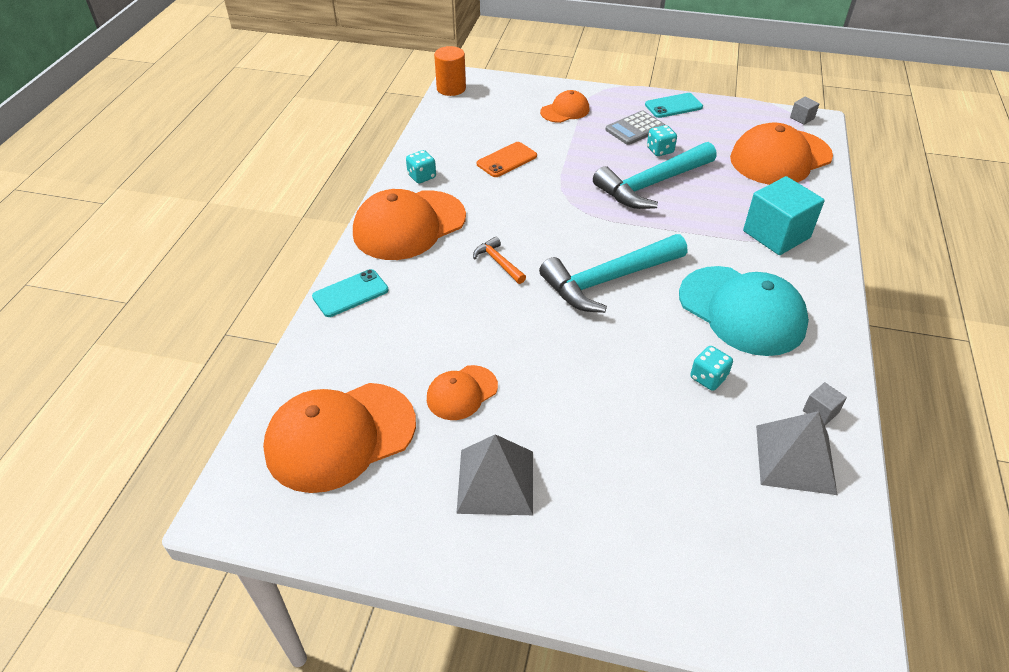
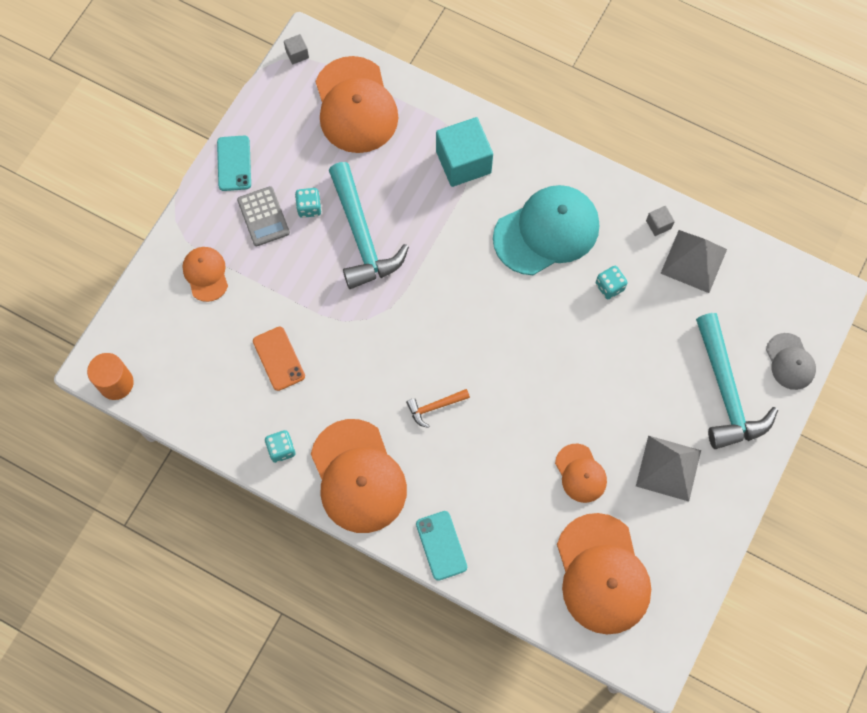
camera: 75 degrees left, 25 degrees up
(608, 280) = (483, 321): turquoise hammer -> turquoise hammer (726, 392)
(713, 611) = (790, 361): none -> grey cap

